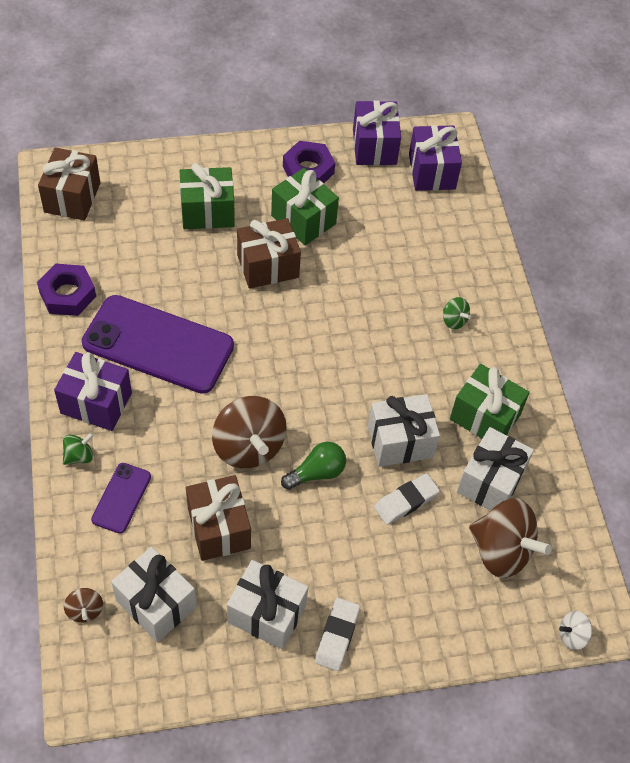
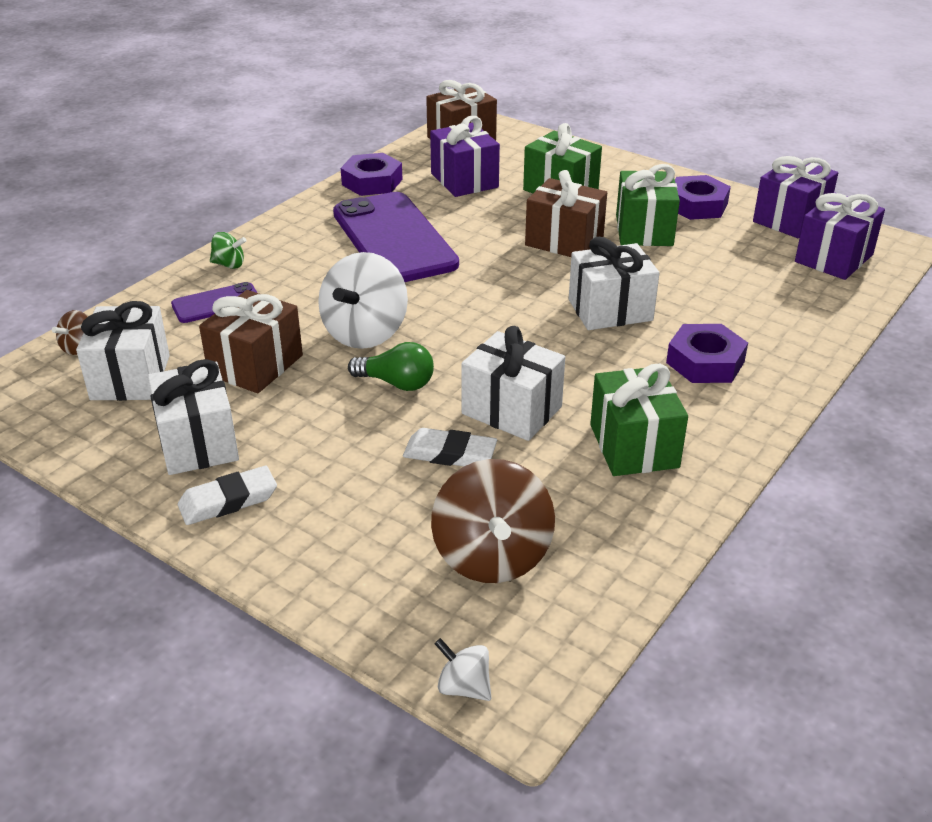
camera: 50 degrees right, 20 degrees down
(96, 403) = (291, 245): purple gift -> purple gift (464, 180)
(248, 447) = (365, 333): brown spinning top -> white spinning top
(454, 320) = (705, 362): green spinning top -> purple nut
(490, 481) = (564, 496): white gift -> white gift (610, 310)

